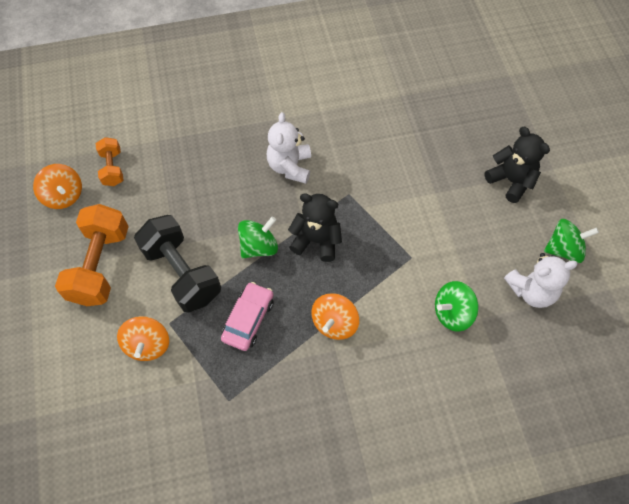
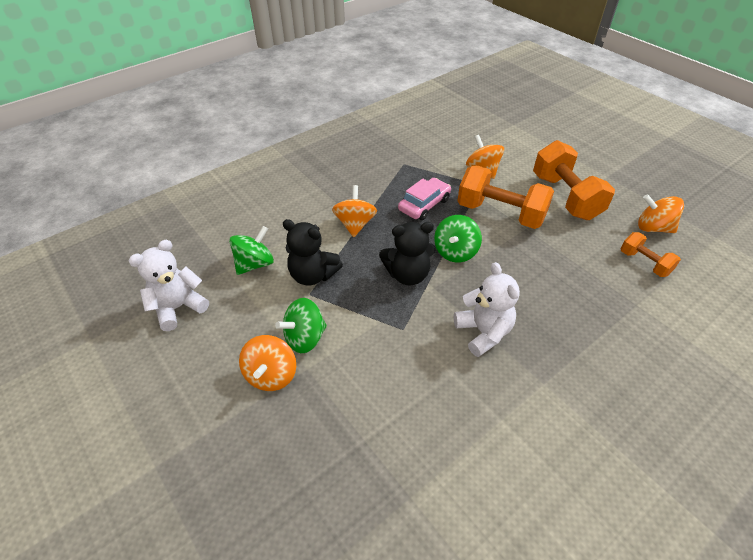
camera: 155 degrees right, 15 degrees down
(182, 273) = (500, 213): black dumbbell -> orange dumbbell
(248, 319) = (424, 204): pink car -> pink car turned 135 degrees counterclockwise
(463, 198) = (271, 375): none -> orange spinning top
(511, 181) = (214, 422): black teddy bear -> black teddy bear (313, 275)
(563, 249) = (142, 361): green spinning top -> green spinning top (305, 338)

